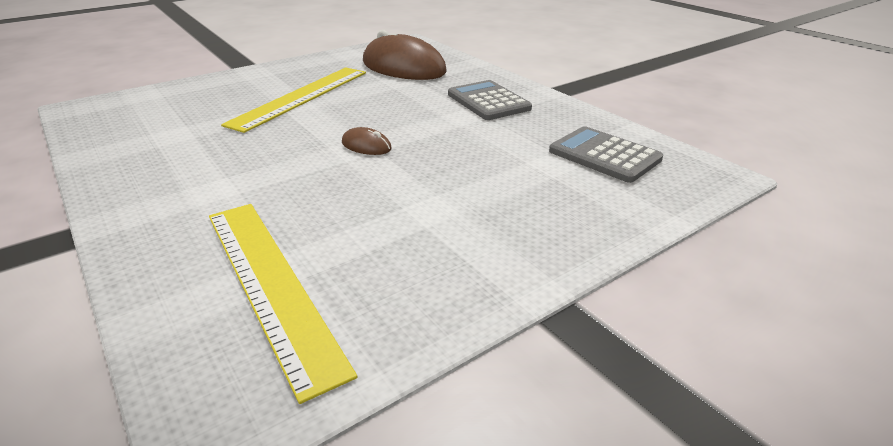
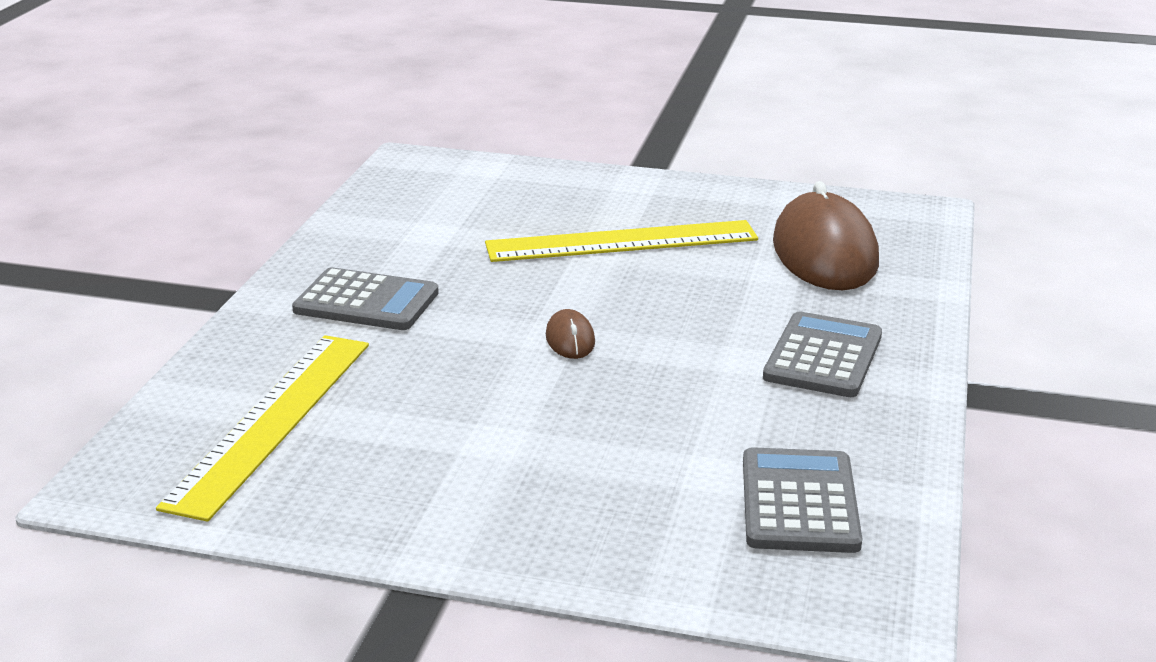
camera: 50 degrees right, 5 degrees down
(200, 185) = (366, 302): none -> grey calculator

